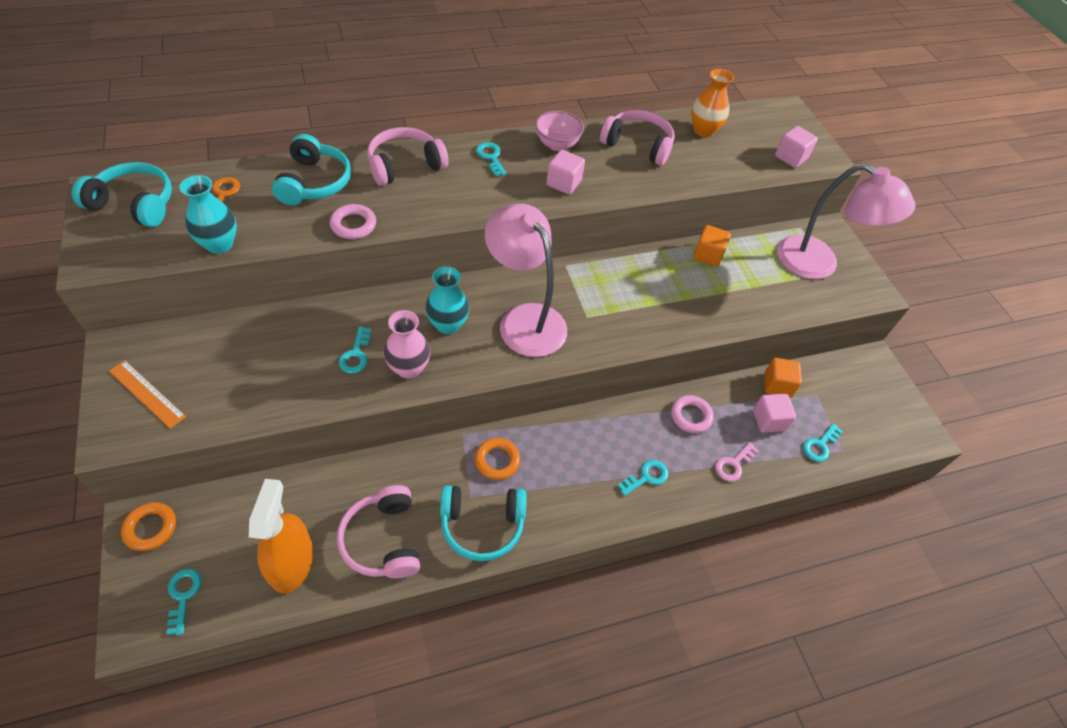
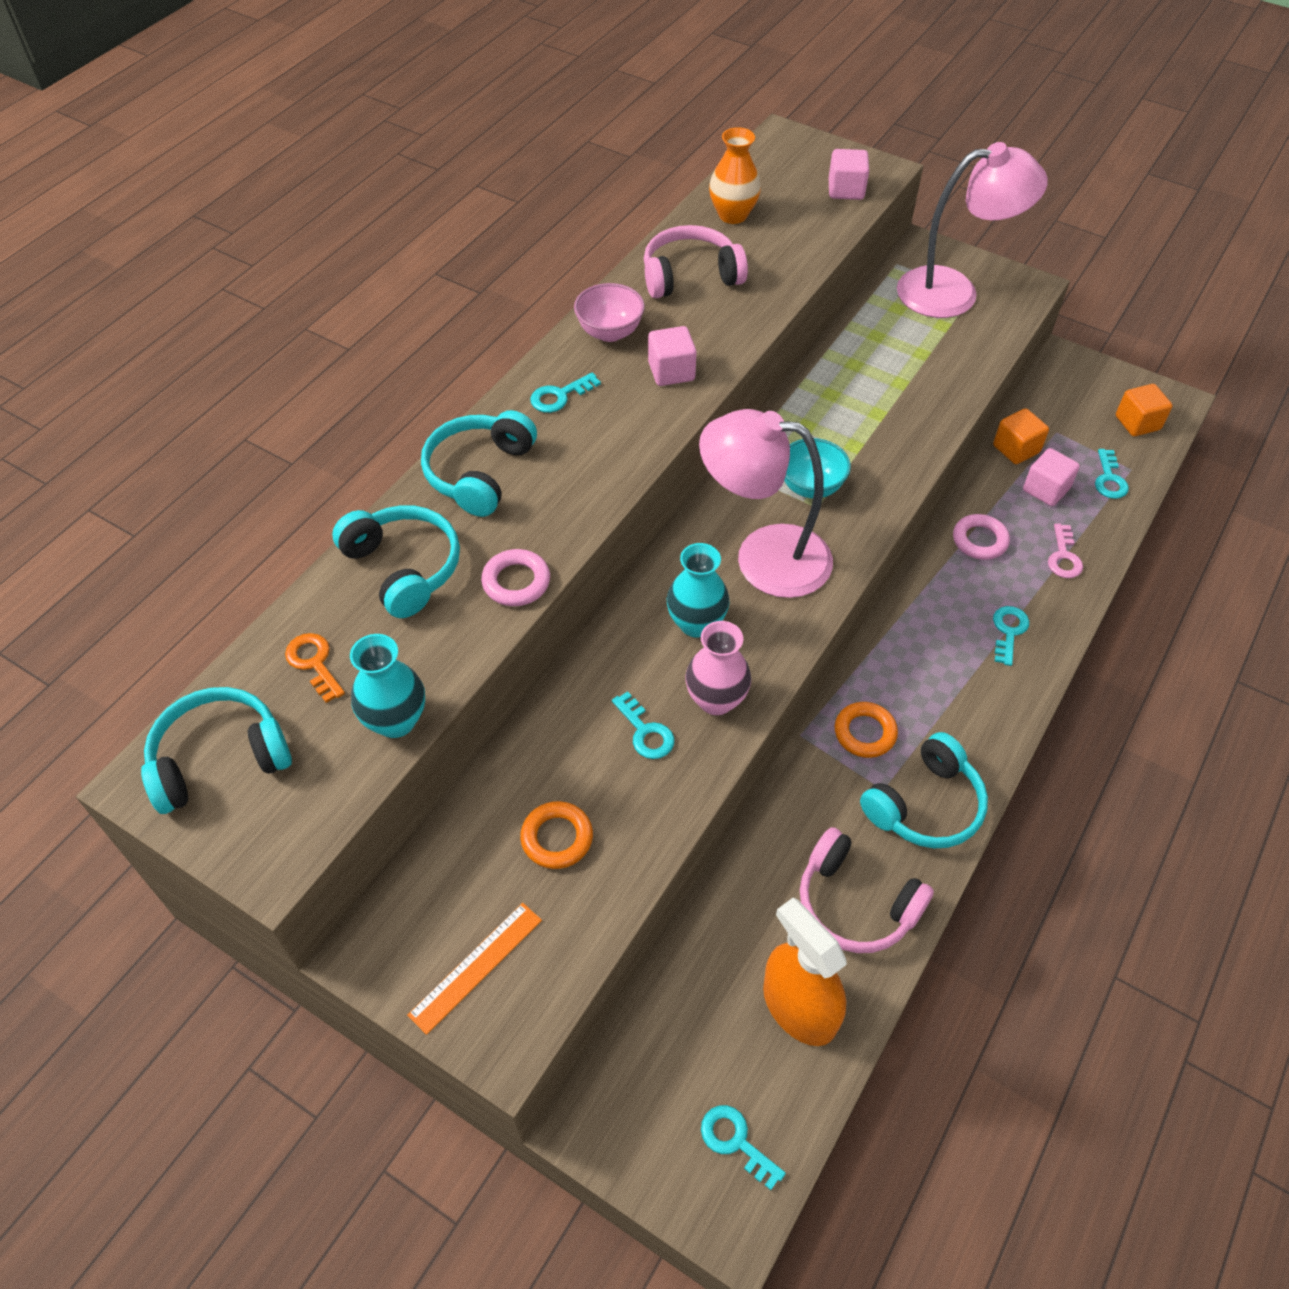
camera: 35 degrees left, 0 degrees up
(147, 393) = (476, 967): orange ruler -> orange ruler turned 45 degrees counterclockwise
(150, 528) = (612, 1116): orange ring -> orange ring (557, 838)
(405, 165) = (480, 473): pink headphones -> turquoise headphones
(491, 157) = (560, 396): turquoise key -> turquoise key turned 60 degrees counterclockwise
(596, 304) = (811, 487): none -> turquoise bowl
(707, 255) = (849, 355): orange cube -> orange cube (1137, 423)

